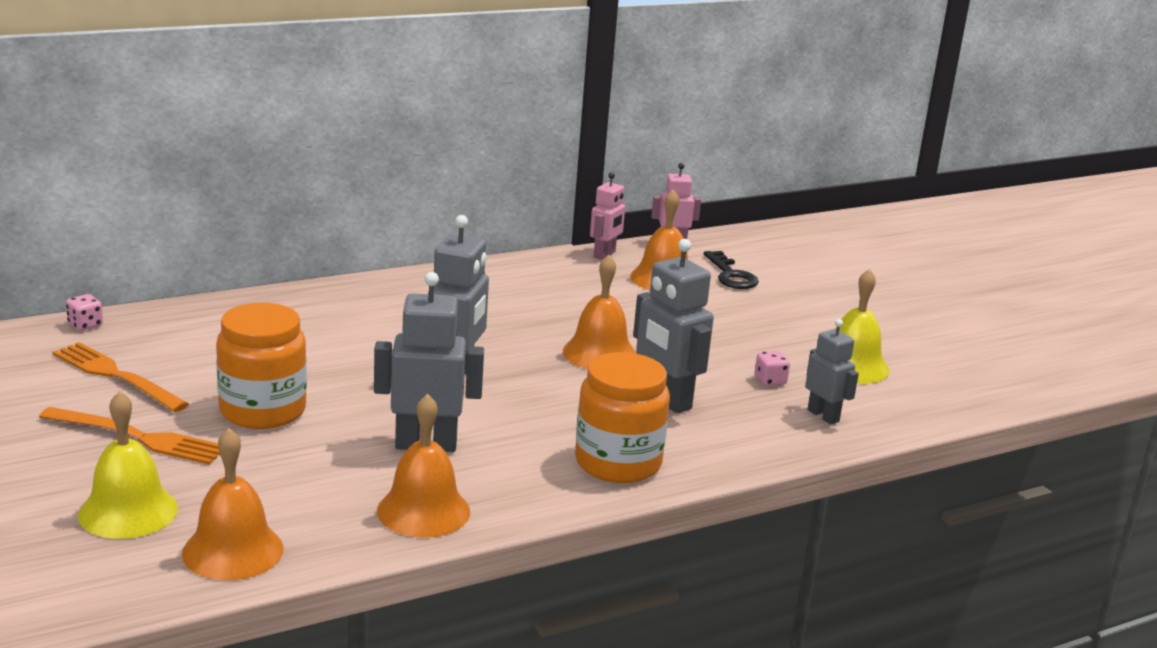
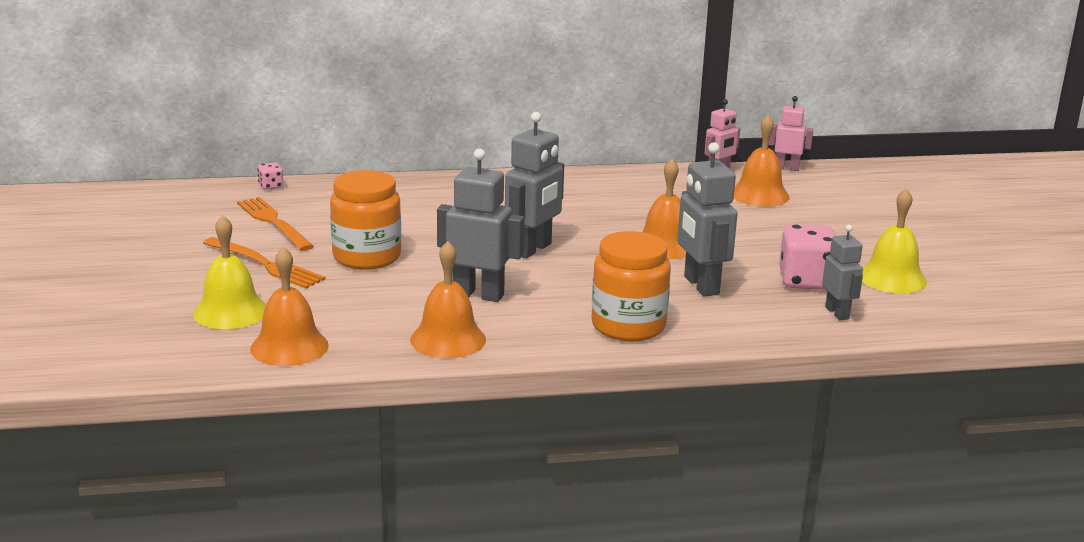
camera: 20 degrees right, 0 degrees up
(731, 275) = (824, 197): black key -> none
(770, 380) = (805, 281): pink dice -> pink dice, size x2.11

